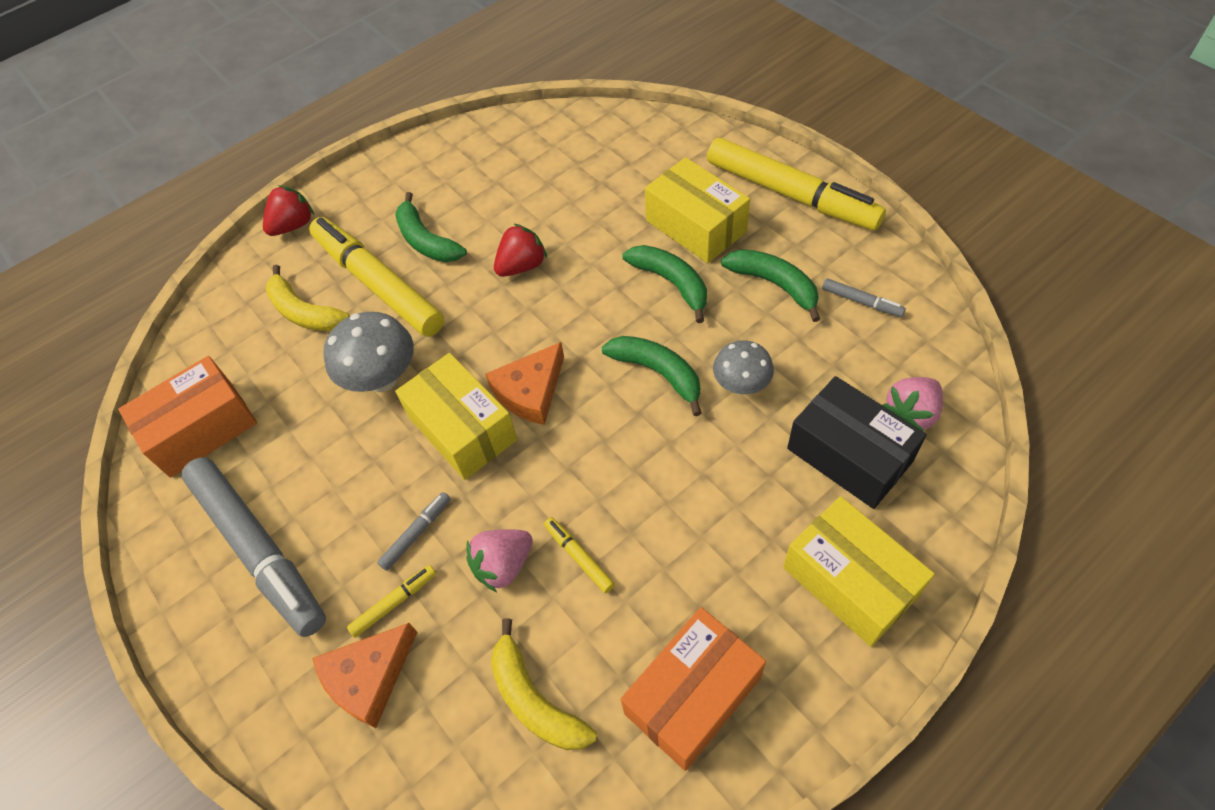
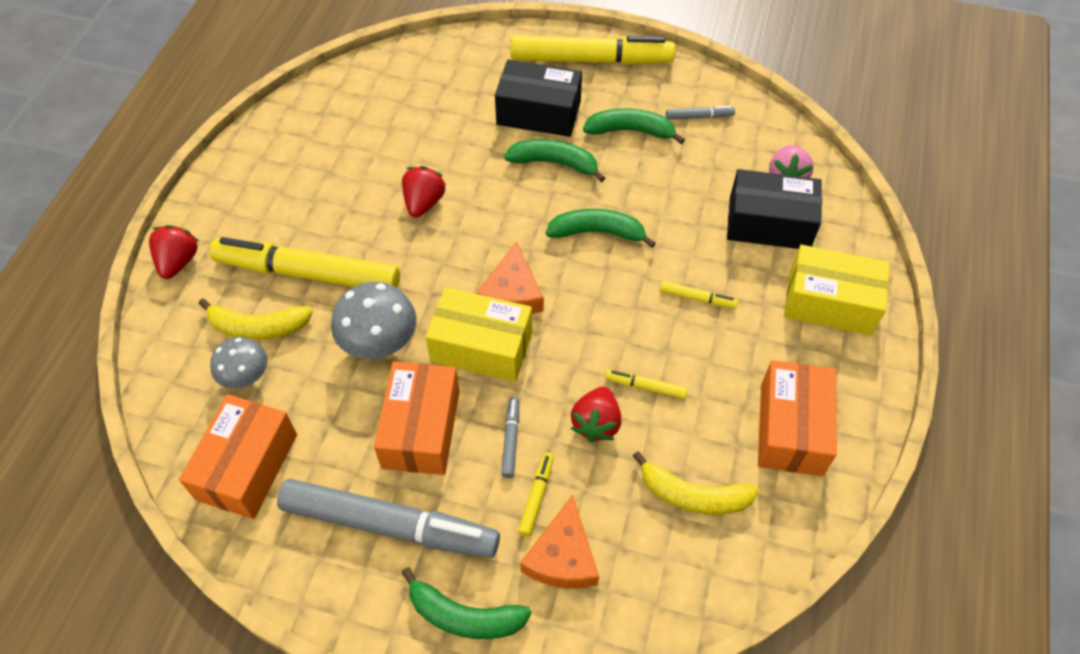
camera: 40 degrees left, 0 degrees up
(352, 477) = (421, 429): none -> orange box
(426, 241) = (321, 219): green banana -> green banana (464, 616)
(503, 565) = (596, 423): pink strawberry -> red strawberry
(696, 226) = (538, 112): yellow box -> black box
(705, 494) = (697, 298): none -> yellow marker
(741, 385) = (663, 212): grey mushroom -> grey mushroom (246, 377)

